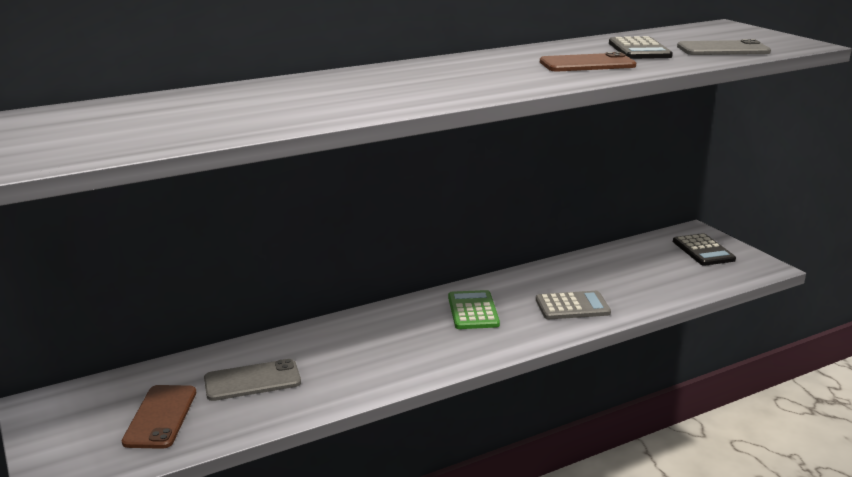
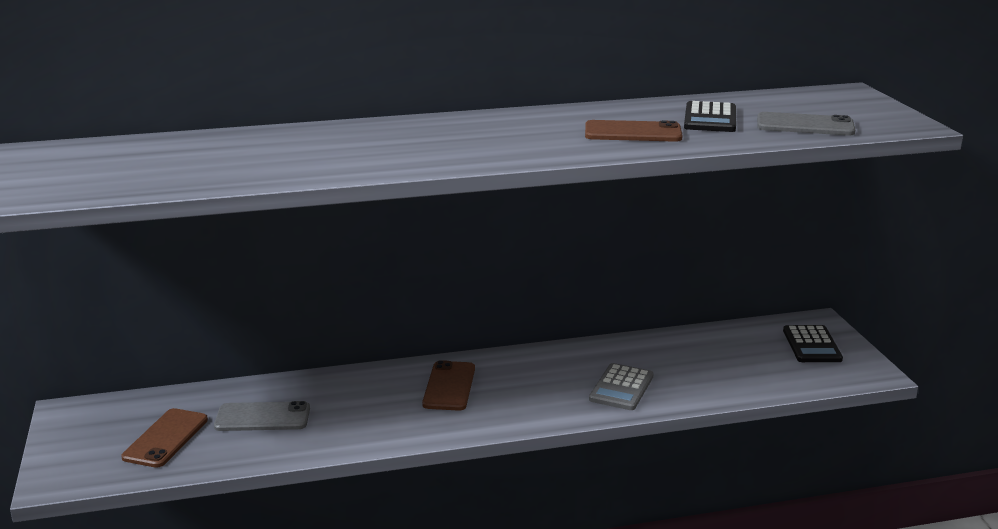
camera: 15 degrees right, 0 degrees up
(418, 326) = (449, 386): none -> brown phone
(473, 311) = (514, 378): green calculator -> none
(572, 306) = (621, 388): grey calculator -> grey calculator turned 105 degrees clockwise

